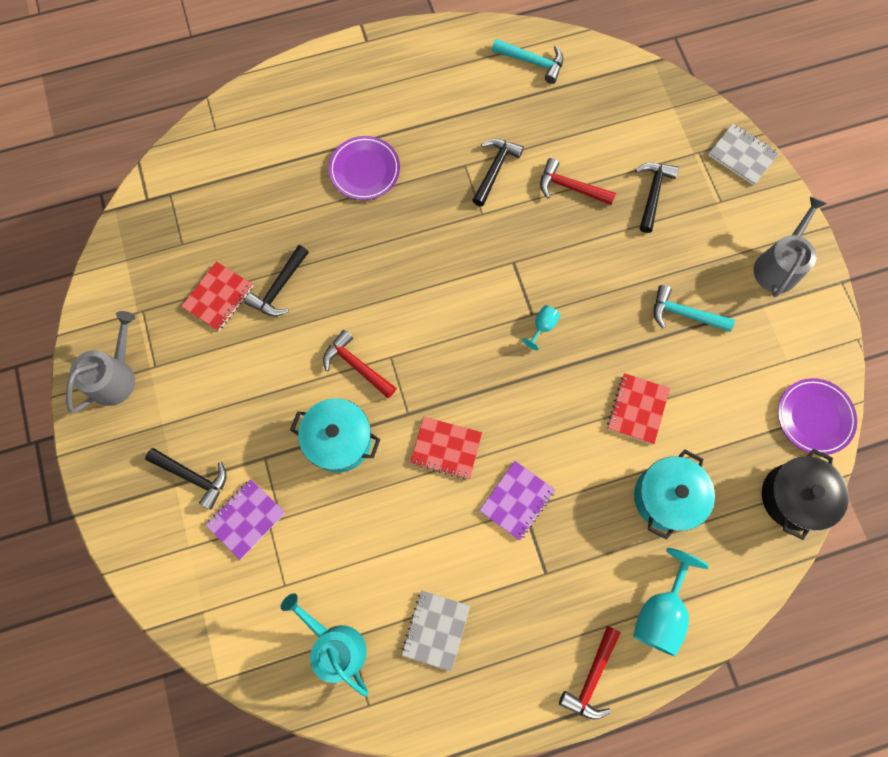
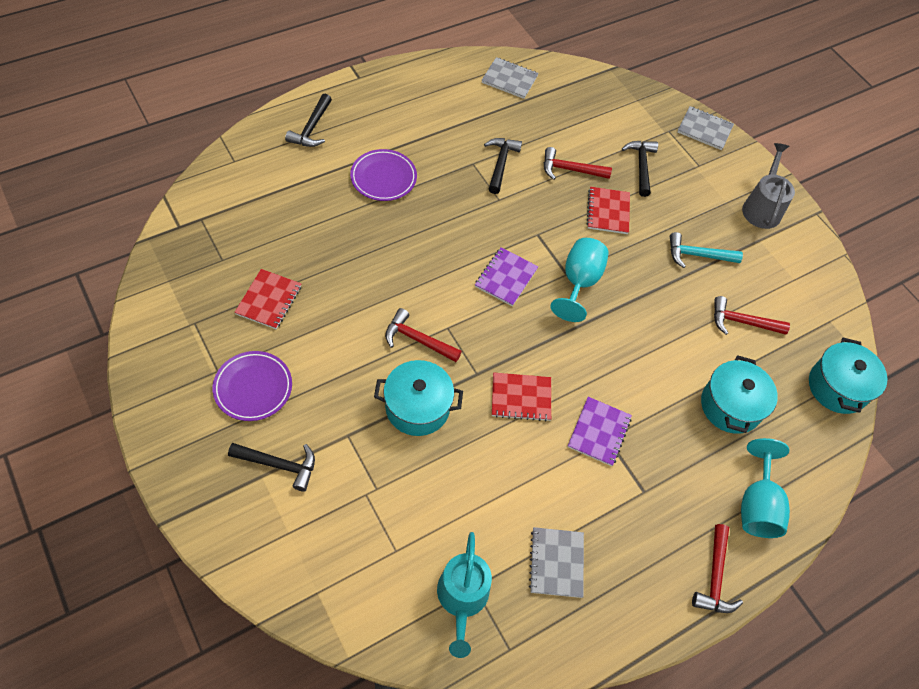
camera: 20 degrees left, 15 degrees down
(115, 376) = (179, 386): grey watering can -> none
(246, 519) = (342, 495): purple notebook -> purple notebook (506, 278)
(279, 288) = (327, 284): black hammer -> black hammer (311, 128)
(335, 645) = (462, 598): turquoise watering can -> turquoise watering can turned 120 degrees counterclockwise
(532, 62) = (509, 79): turquoise hammer -> grey notebook
(542, 326) = (579, 282): turquoise goblet -> turquoise goblet, size x2.02
(637, 409) = (682, 337): red notebook -> red notebook (608, 211)
(709, 402) = (741, 322): none -> red hammer
(793, 497) = (837, 387): black pot -> turquoise pot
(814, 417) = (832, 320): purple plate -> purple plate (253, 388)

